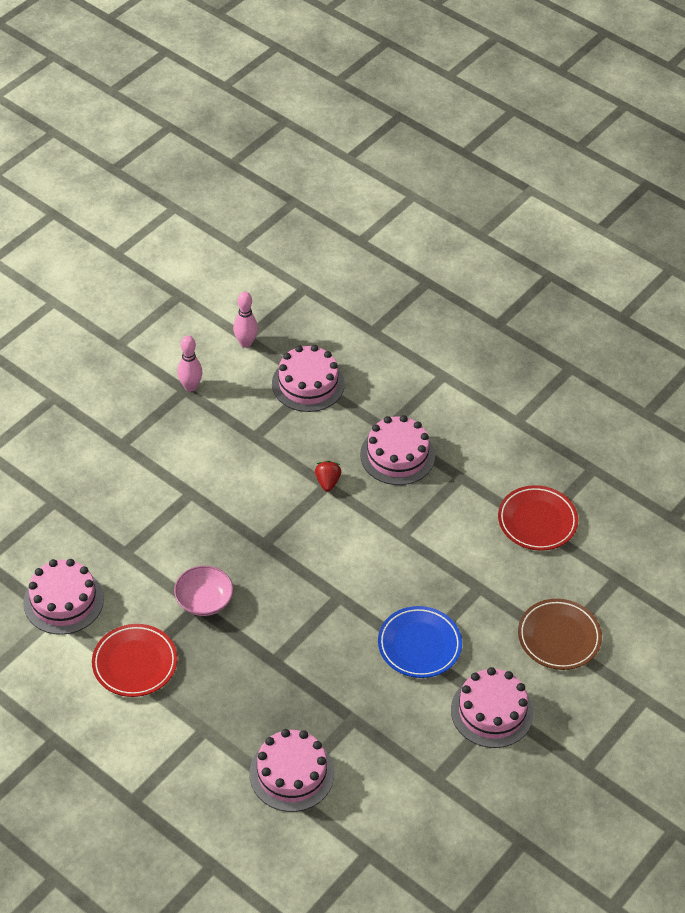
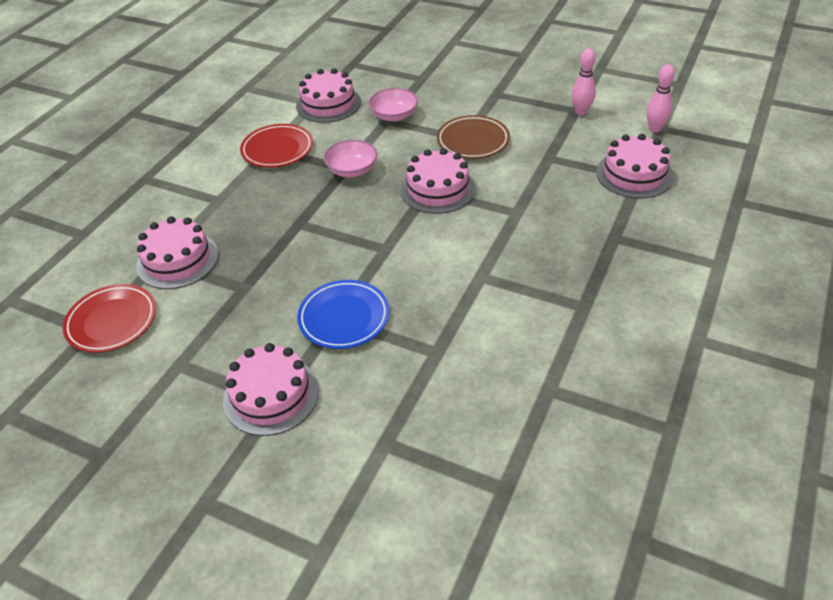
camera: 80 degrees right, 5 degrees down
(119, 544) = (394, 116): none -> pink bowl
(327, 482) = (520, 212): red strawberry -> none
(397, 455) = (583, 252): pink cake -> pink cake (437, 189)
(537, 521) = (556, 387): red plate -> red plate (112, 322)
(559, 637) = (390, 440): brown plate -> brown plate (473, 141)

